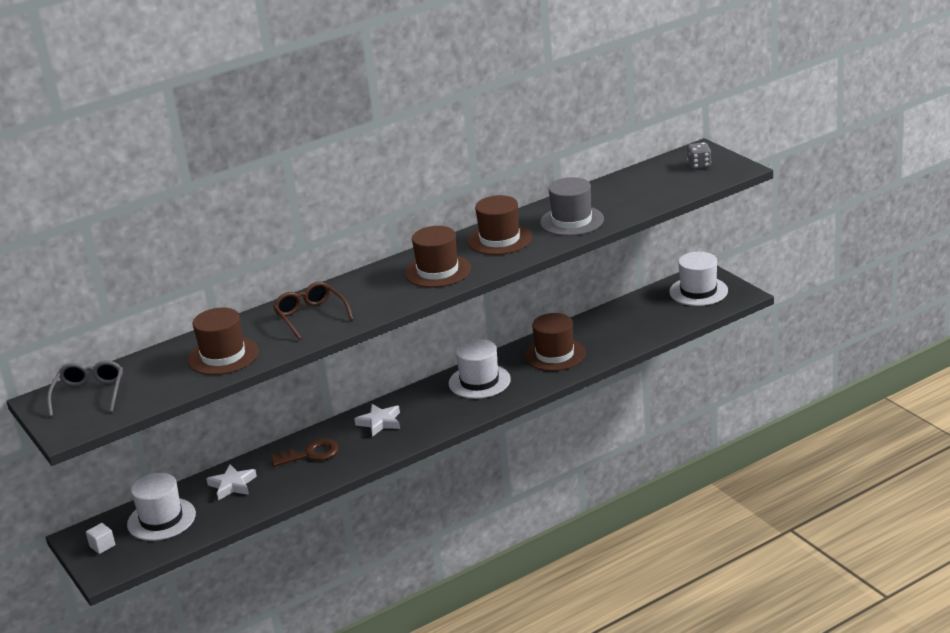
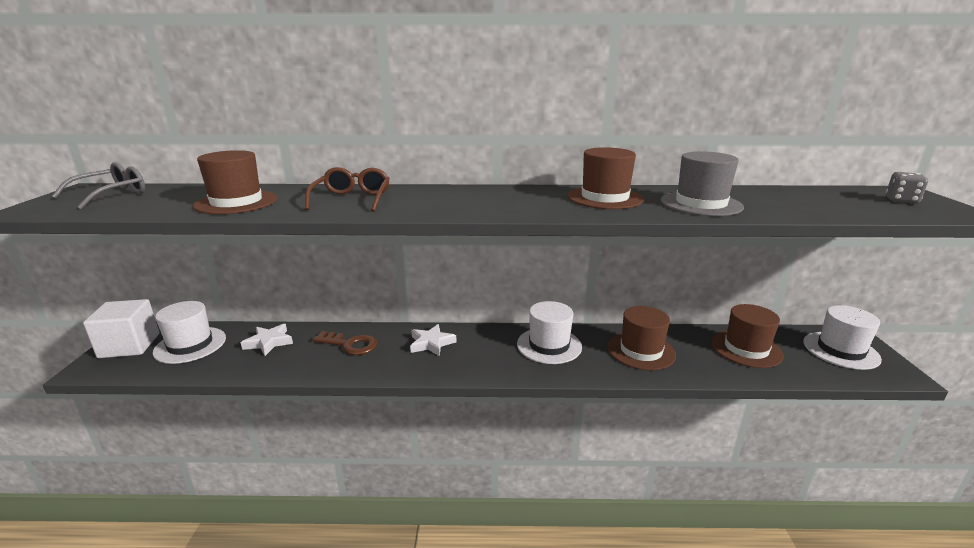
camera: 30 degrees right, 5 degrees down
(102, 546) = (129, 345): white cube -> white cube, size x2.29
(437, 271) = (511, 202): brown hat -> brown hat (746, 349)

